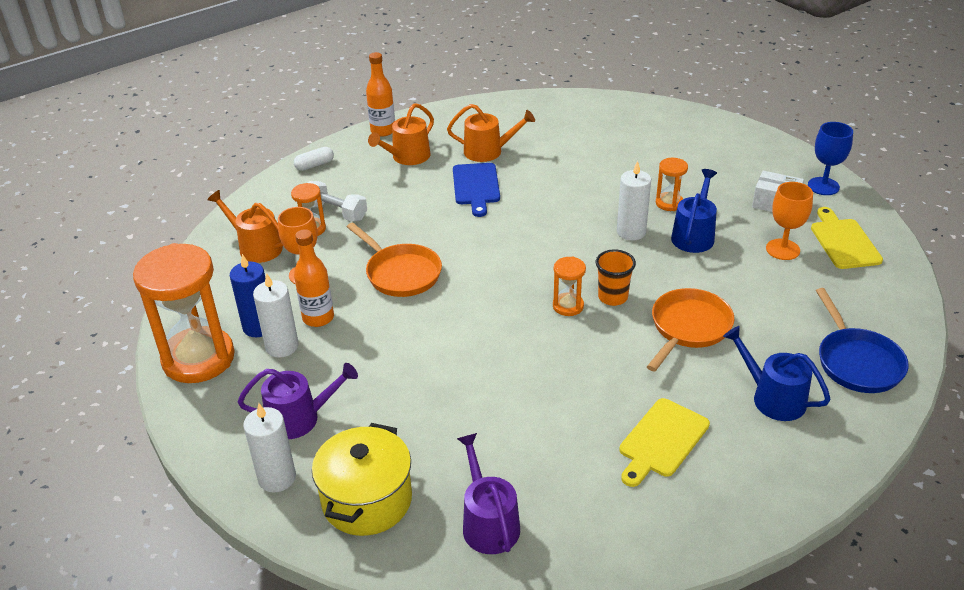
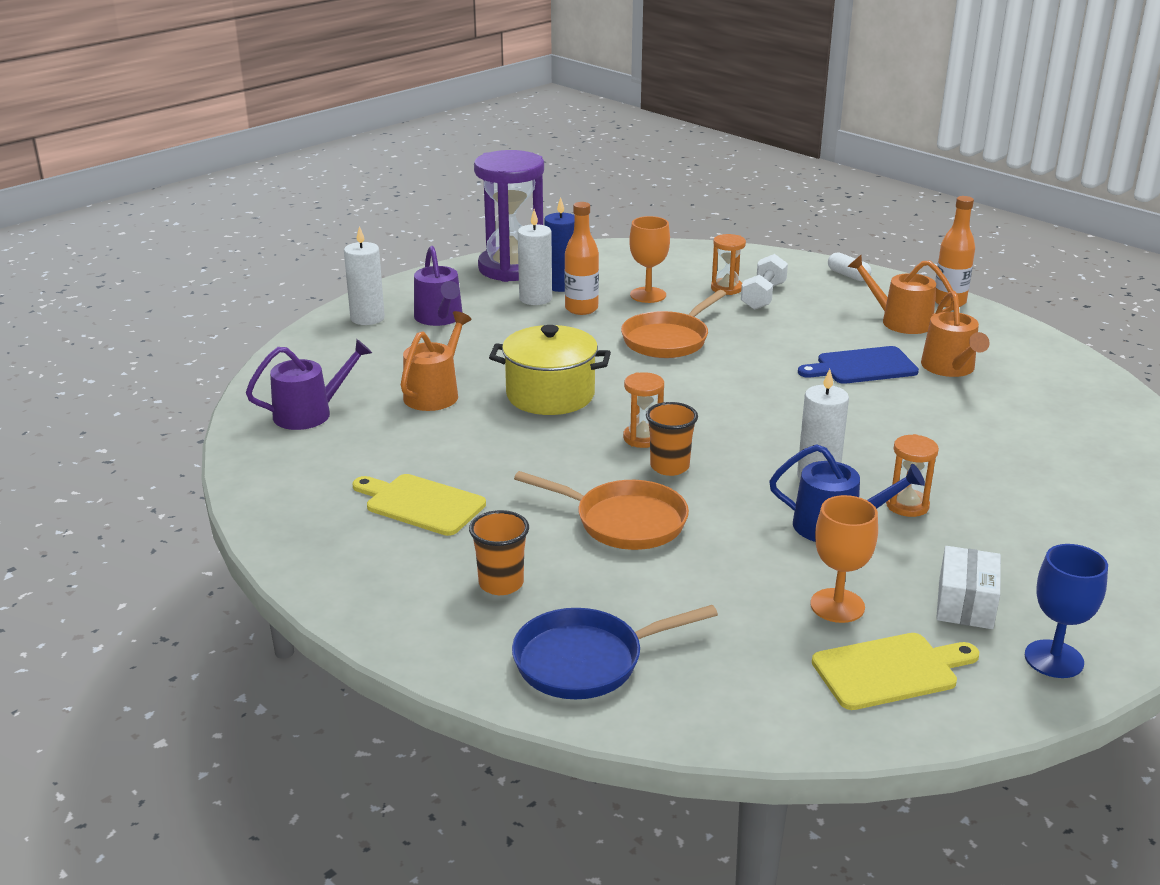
camera: 80 degrees right, 10 degrees down
(198, 358) = (512, 268): orange hourglass -> purple hourglass
(256, 247) = (683, 268): orange watering can -> orange watering can (435, 393)
(367, 500) = (340, 357): yellow pot -> yellow pot (550, 395)
(773, 398) = (501, 584): blue watering can -> orange cup

